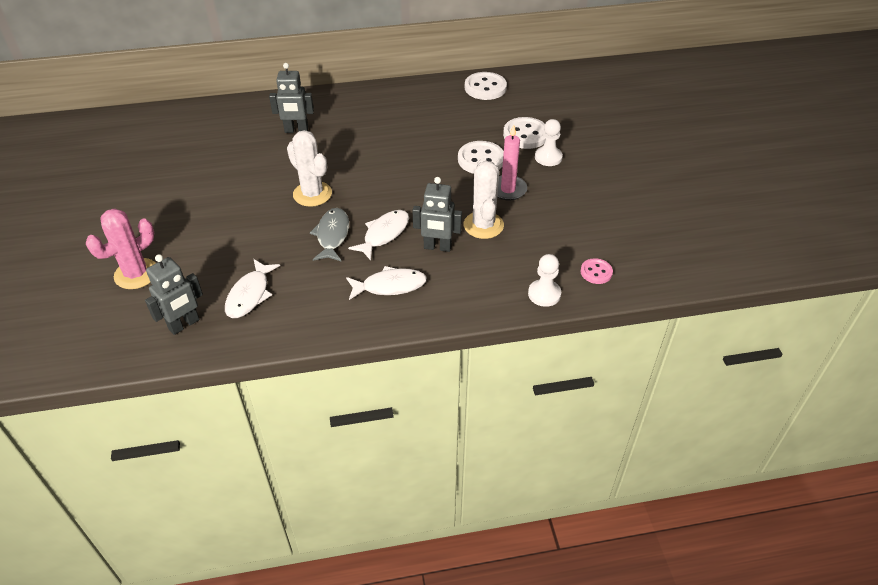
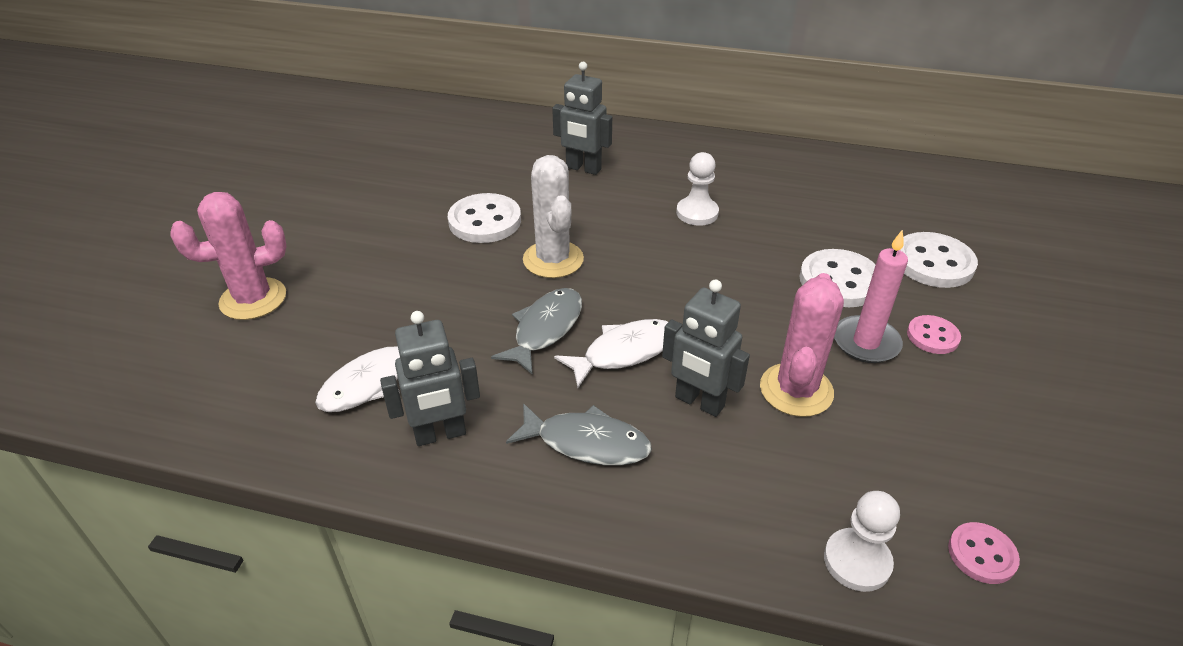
camera: 25 degrees right, 5 degrees down
(184, 324) = (256, 395): grey robot -> grey robot (440, 434)
(390, 286) = (586, 443): white fish -> grey fish
(483, 225) = (796, 390): white cactus -> pink cactus
(485, 88) = (893, 177): white button -> white button (485, 221)
(539, 176) = (932, 336): none -> pink button
(548, 157) = (960, 309): white pawn -> white pawn (697, 213)

